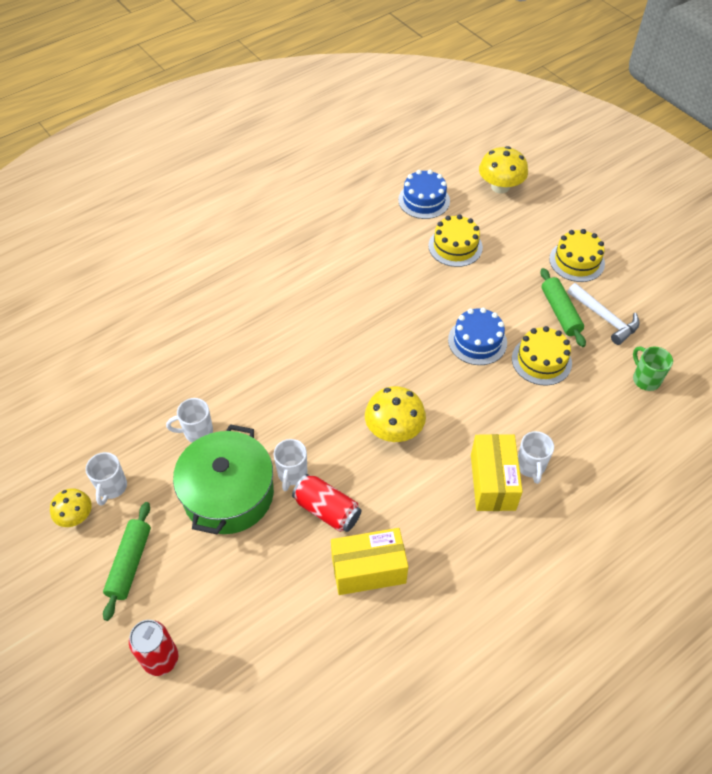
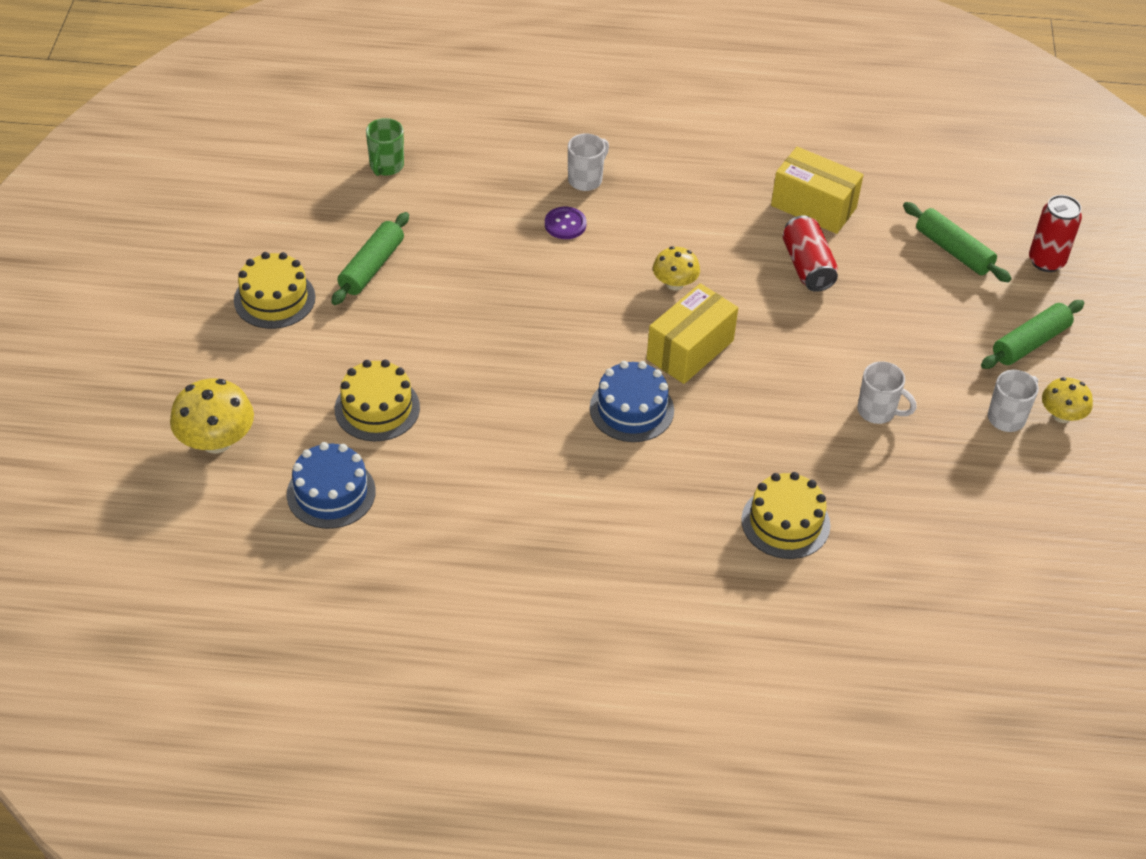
camera: 140 degrees left, 5 degrees down
(228, 494) = (890, 337): green pot -> none
(238, 610) = (953, 250): none -> green rolling pin
(292, 474) = (813, 313): white mug -> none
(394, 430) = (674, 283): yellow mushroom -> yellow mushroom, size x0.63
(477, 341) = (493, 299): blue cake -> blue cake (631, 409)
(492, 482) = (634, 191): yellow box -> yellow box (690, 350)
(501, 421) = (565, 224): none -> purple button
(541, 360) = (456, 242): yellow cake -> yellow cake (785, 522)
(604, 318) = (338, 233): white hammer -> none

